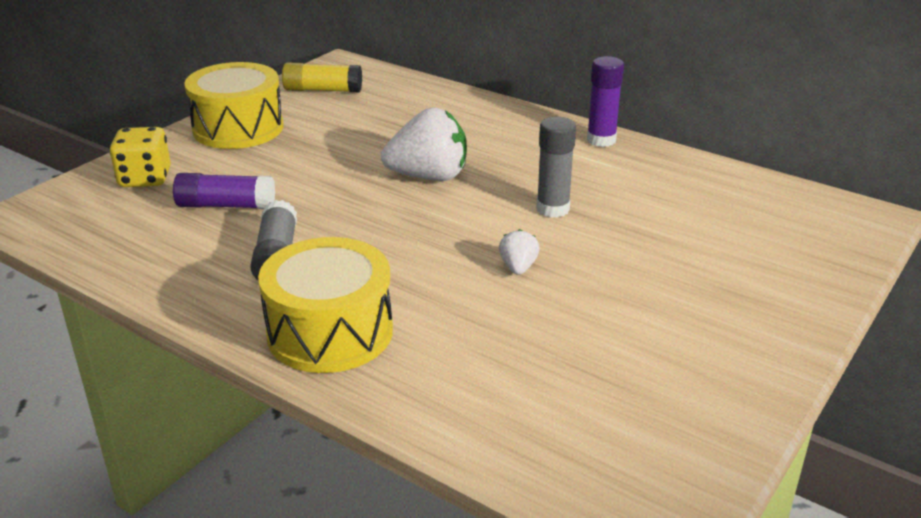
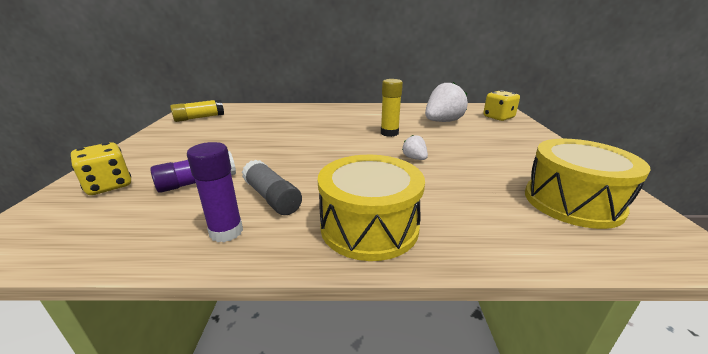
camera: 35 degrees left, 5 degrees down
(238, 128) = (160, 143): yellow drum -> yellow drum (572, 202)
(429, 177) = (311, 136): white strawberry -> white strawberry (442, 121)
(552, 209) = (389, 133): grey glue stick -> yellow glue stick
(601, 140) = (367, 107): purple glue stick -> purple glue stick (226, 232)
(817, 241) = (498, 117): none -> yellow dice

